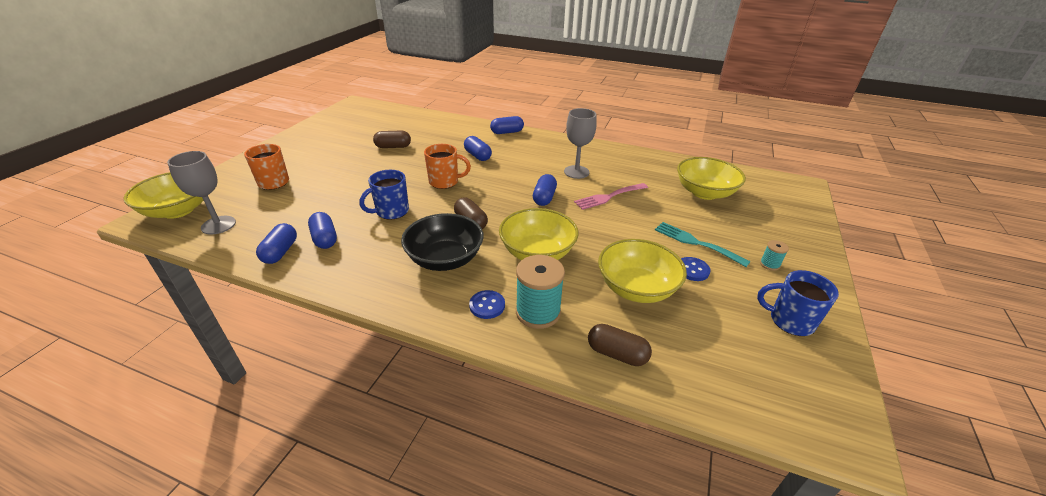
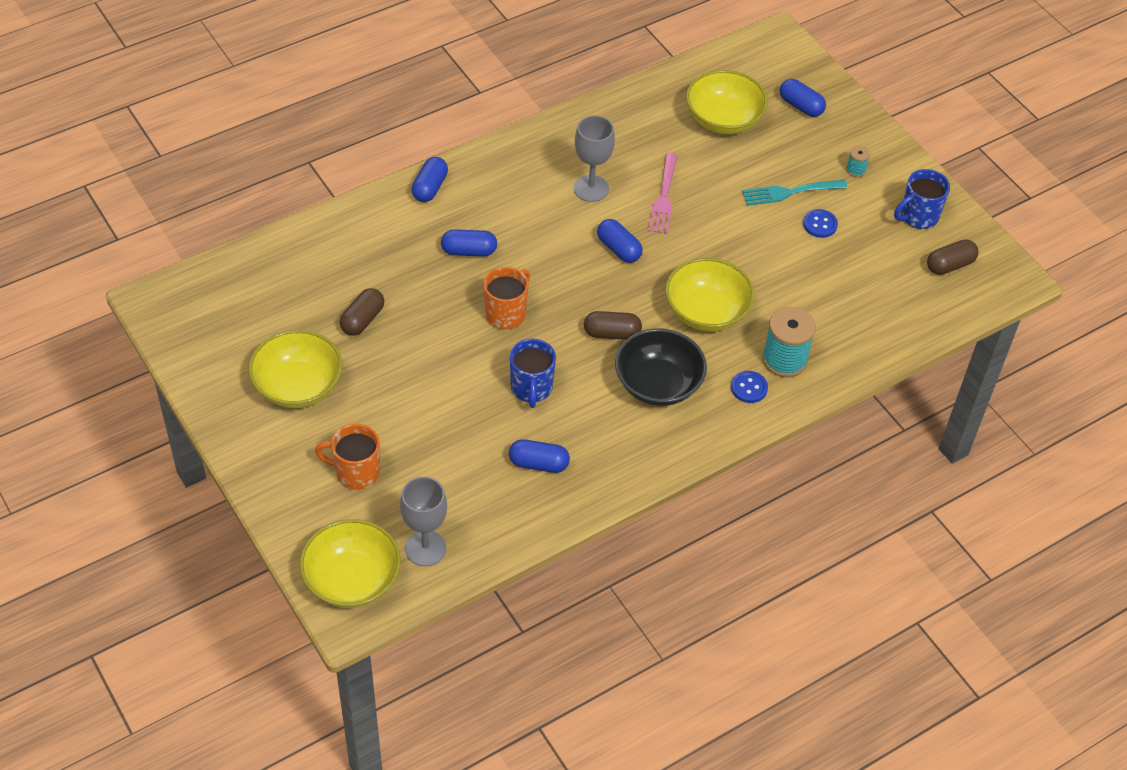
camera: 55 degrees left, 15 degrees up
(280, 252) = (533, 507): blue capsule -> blue capsule (800, 106)
(617, 354) = (865, 341): brown capsule -> brown capsule (950, 265)
(636, 288) = (810, 278): yellow bowl -> yellow bowl (298, 386)

